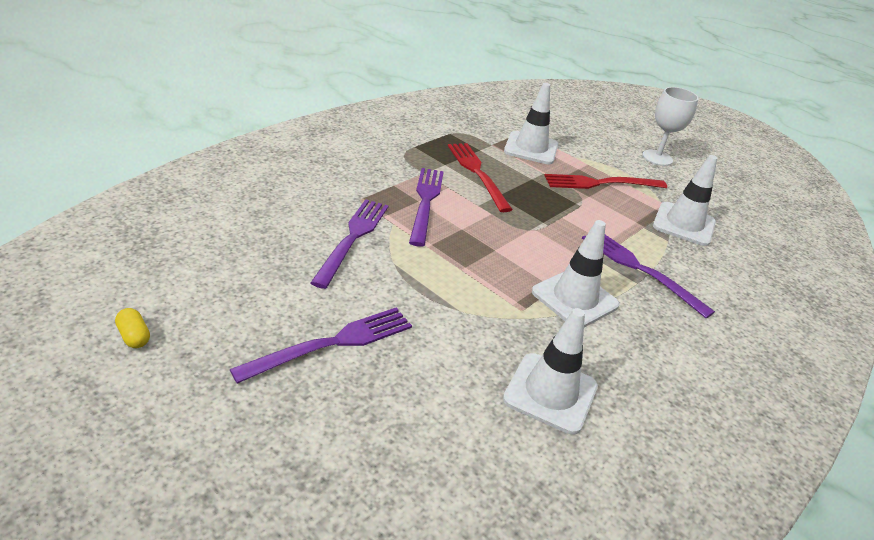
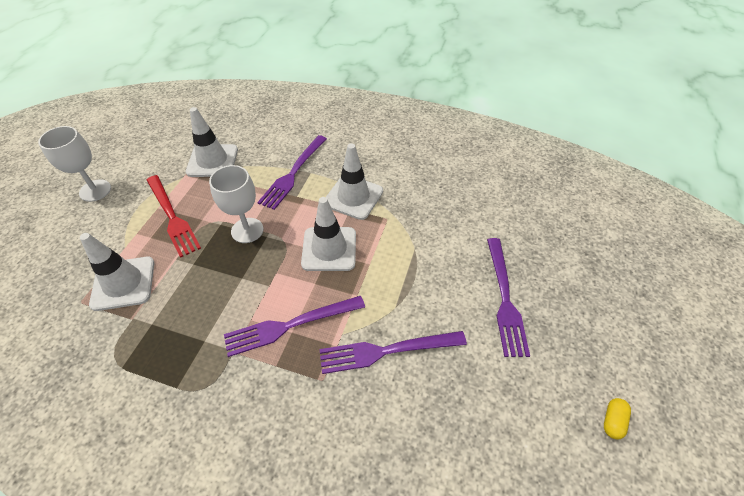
camera: 110 degrees left, 15 degrees up
(332, 343) = (505, 299): purple fork -> purple fork turned 120 degrees counterclockwise
(477, 173) = (207, 307): red fork -> none
(550, 393) = (447, 188): white traffic cone -> white traffic cone (329, 249)
(559, 214) = (247, 230): none -> white goblet

